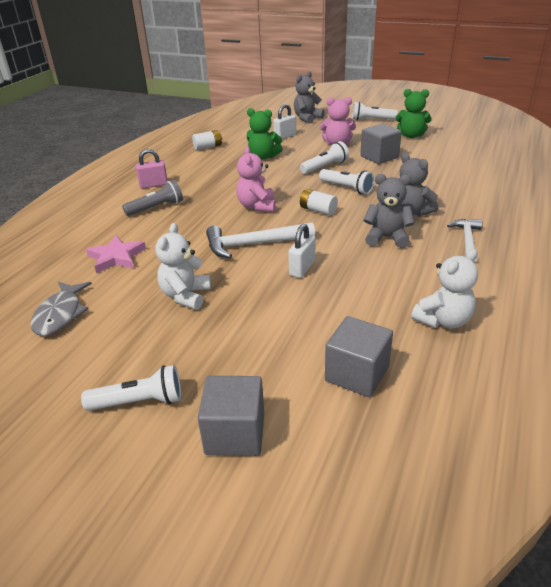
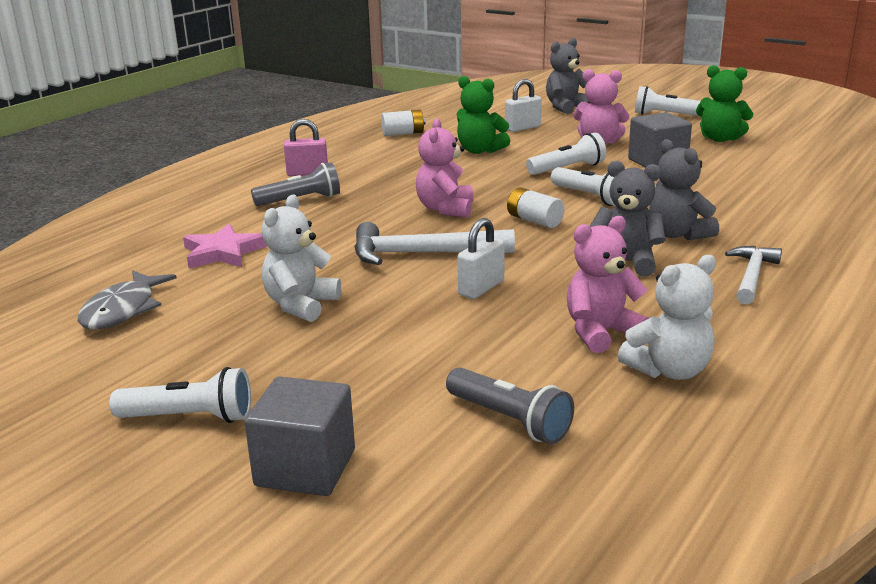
camera: 10 degrees right, 10 degrees down
(357, 374) = (509, 420): grey cube -> grey flashlight
(390, 295) = (601, 332): none -> pink teddy bear

